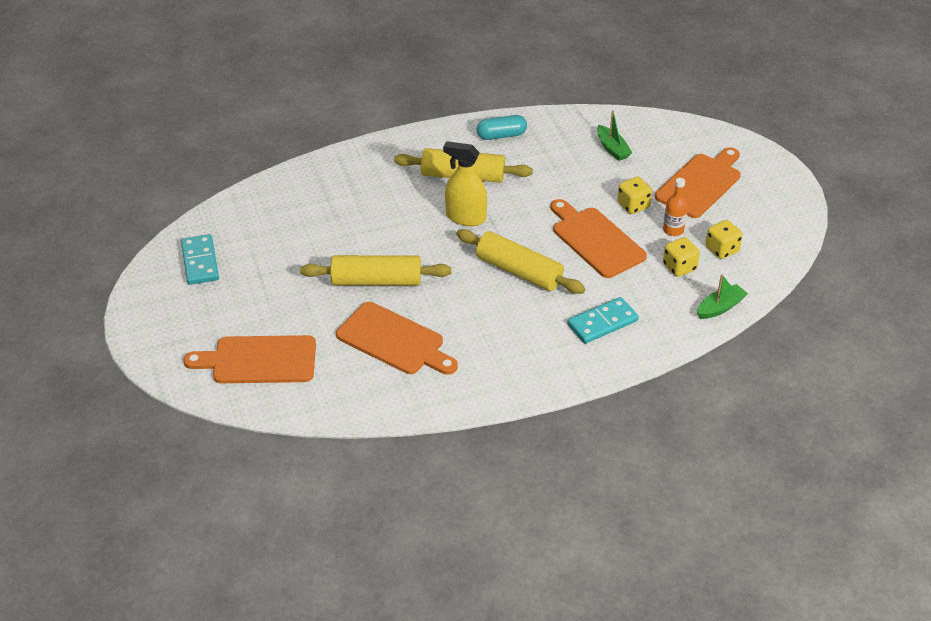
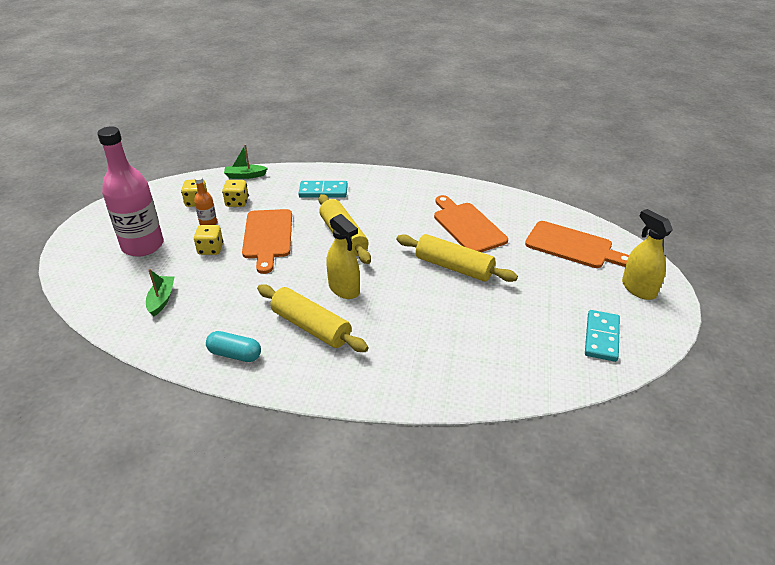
camera: 150 degrees left, 5 degrees down
(172, 330) = (638, 289): none -> yellow spray bottle
(700, 184) = (142, 246): orange cutting board -> pink bottle

